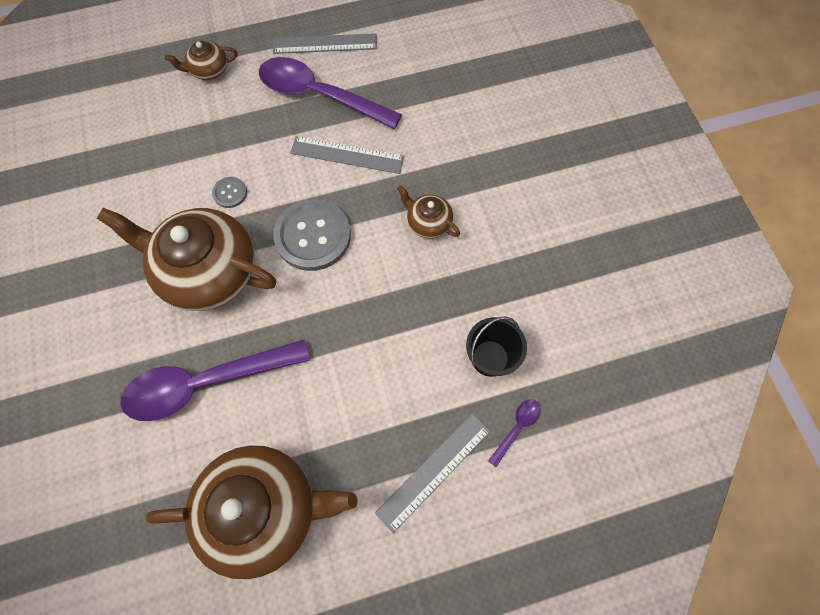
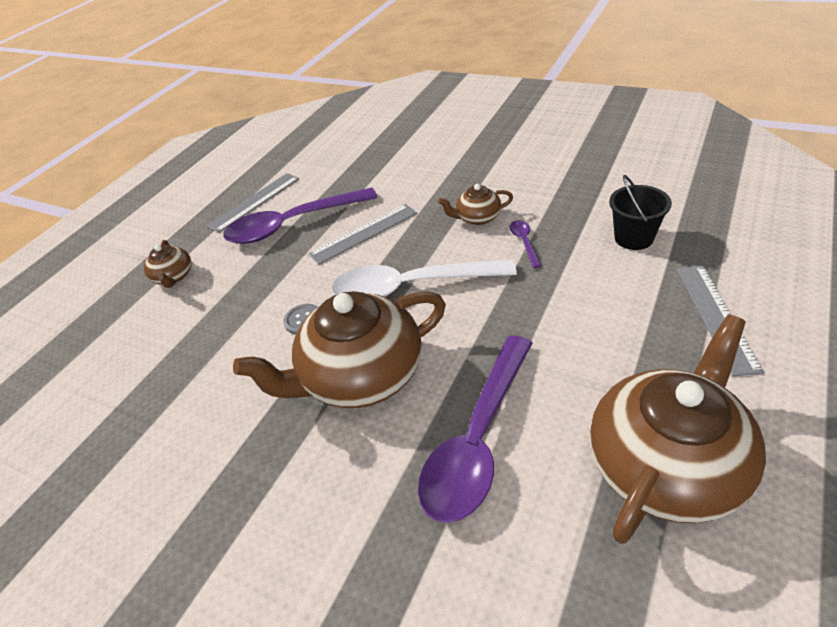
camera: 40 degrees left, 25 degrees down
(209, 70) = (173, 277): brown teapot -> brown teapot turned 45 degrees counterclockwise
(313, 236) = (411, 287): grey button -> white spoon
(516, 428) = (711, 251): purple spoon -> purple spoon (524, 242)

